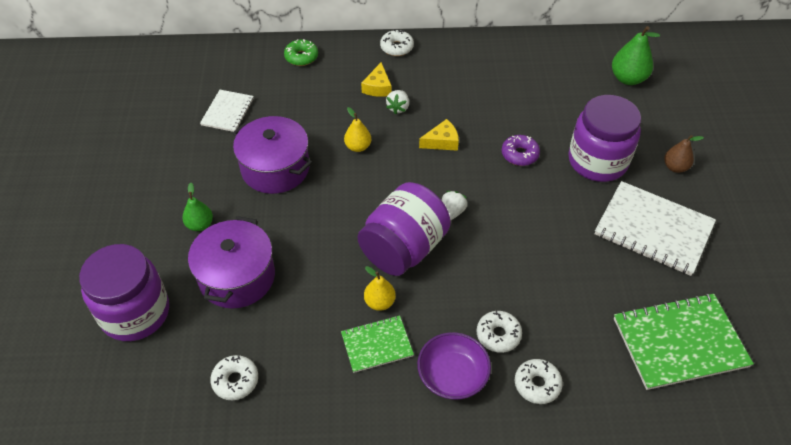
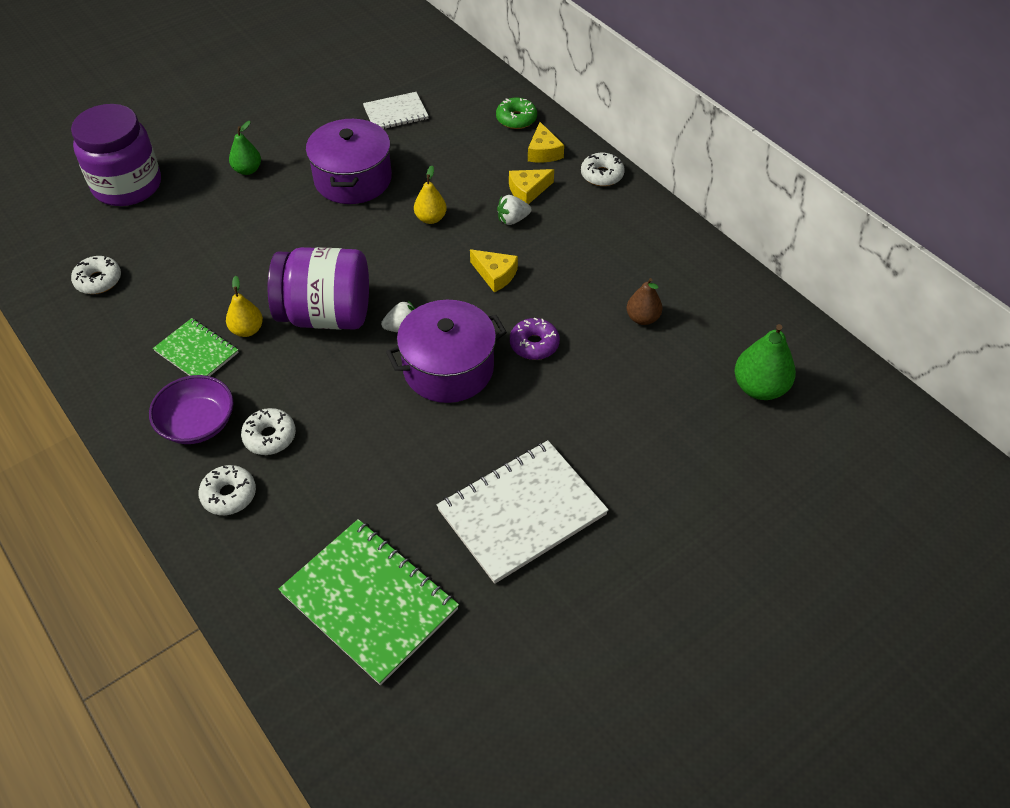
camera: 55 degrees right, 0 degrees up
(237, 277) = (207, 223): purple pot -> purple pot (448, 368)
(347, 61) = (543, 152): none -> yellow cheese
(597, 161) = (586, 416): purple jar -> none
(653, 229) = (521, 512): white notebook -> white notebook turned 60 degrees clockwise
(675, 167) = (645, 495): brown pear -> brown pear (642, 318)

